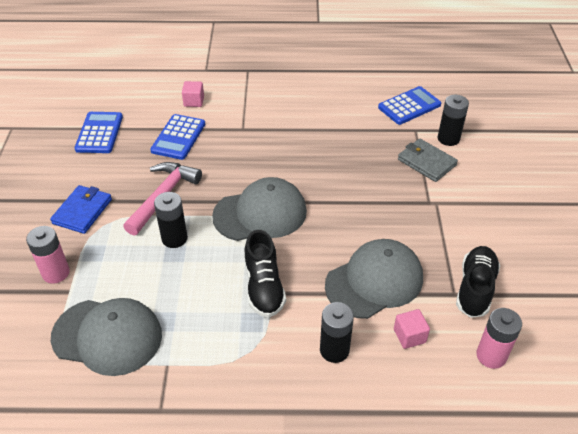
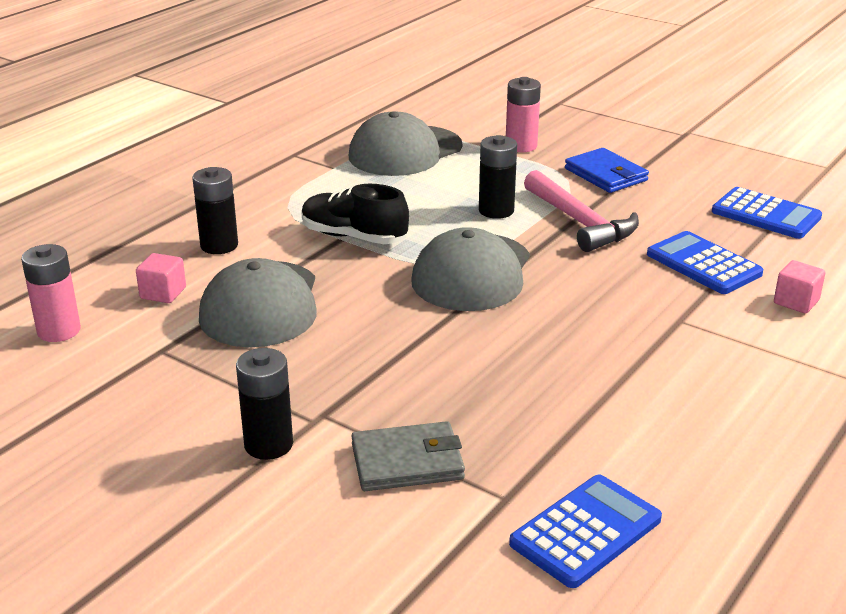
camera: 125 degrees right, 15 degrees down
(409, 106) = (586, 531): blue calculator -> blue calculator turned 135 degrees counterclockwise
(448, 139) = (438, 526): black battery -> black battery (268, 445)
(475, 289) = (141, 369): black shoe -> none

